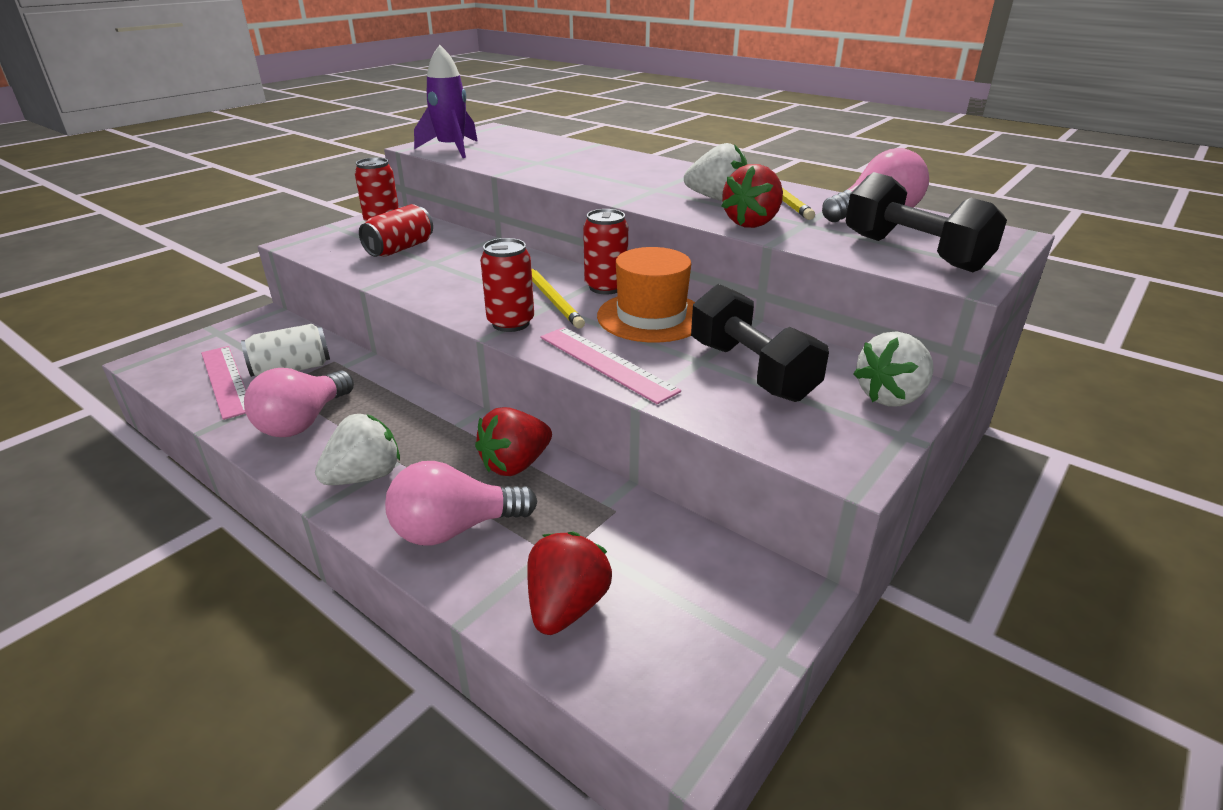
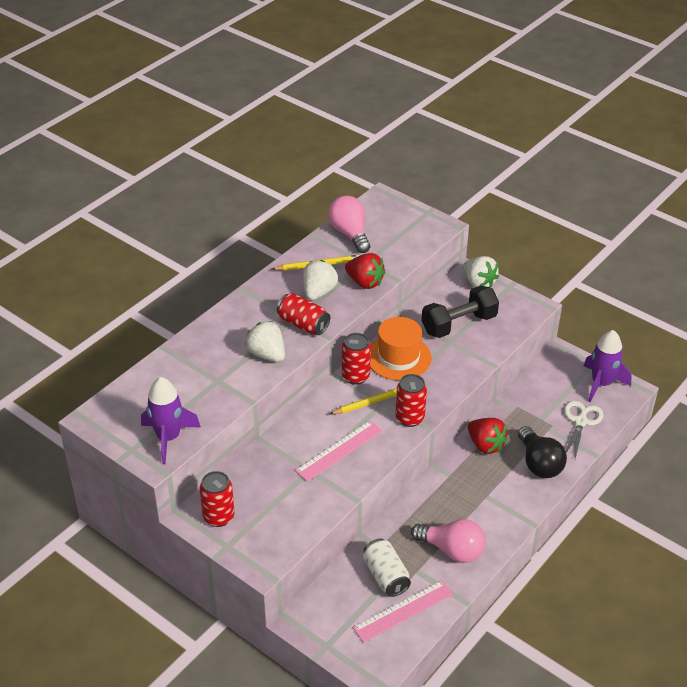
camera: 90 degrees left, 10 degrees up
(365, 476) = (503, 507): white strawberry -> white strawberry (267, 354)
(400, 249) = (281, 494): red can -> red can (303, 324)
(455, 529) = (539, 463): pink light bulb -> black light bulb
(566, 607) = (580, 421): red strawberry -> white scissors
(606, 363) = (456, 376): pink ruler -> pink ruler (339, 450)
(699, 663) = (601, 384): none -> purple rocket
(913, 252) = (409, 233): black dumbbell -> none

